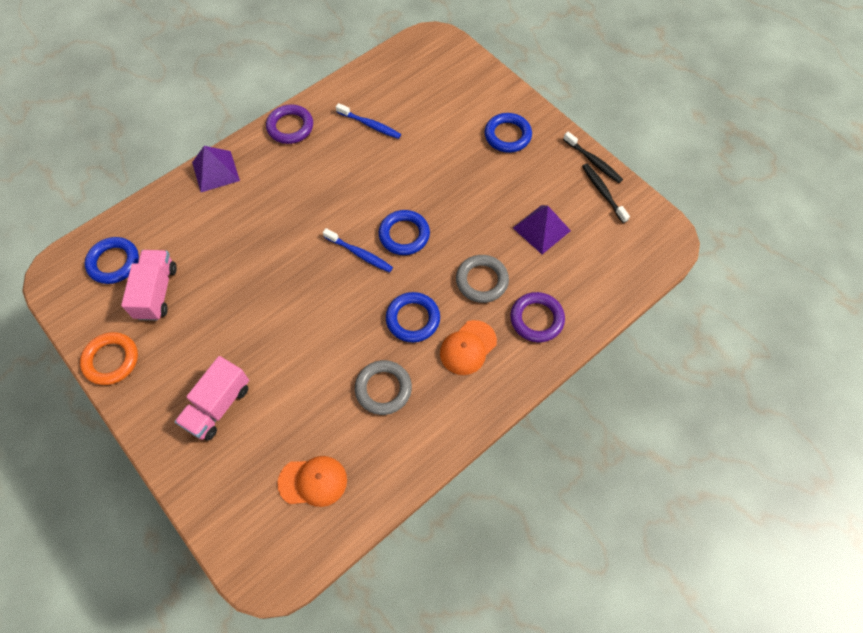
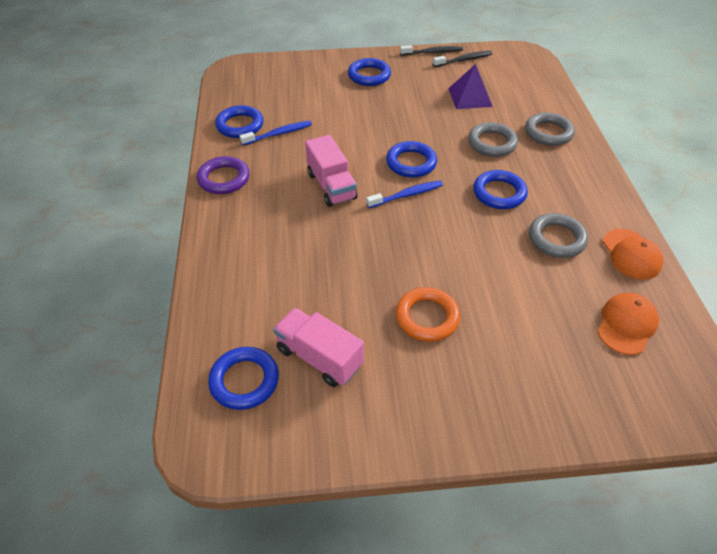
camera: 55 degrees left, 15 degrees down
(111, 360) = (374, 437): orange ring -> orange ring (427, 317)
(215, 171) = (215, 249): purple pyramid -> none
(218, 406) = (499, 362): pink truck -> pink truck (331, 186)
(361, 94) = (240, 125): none -> blue ring
(468, 347) = (549, 176): orange cap -> orange cap (631, 254)
(536, 319) = (548, 133): purple ring -> grey ring
(603, 193) = (463, 60): black toothbrush -> black toothbrush turned 150 degrees clockwise

